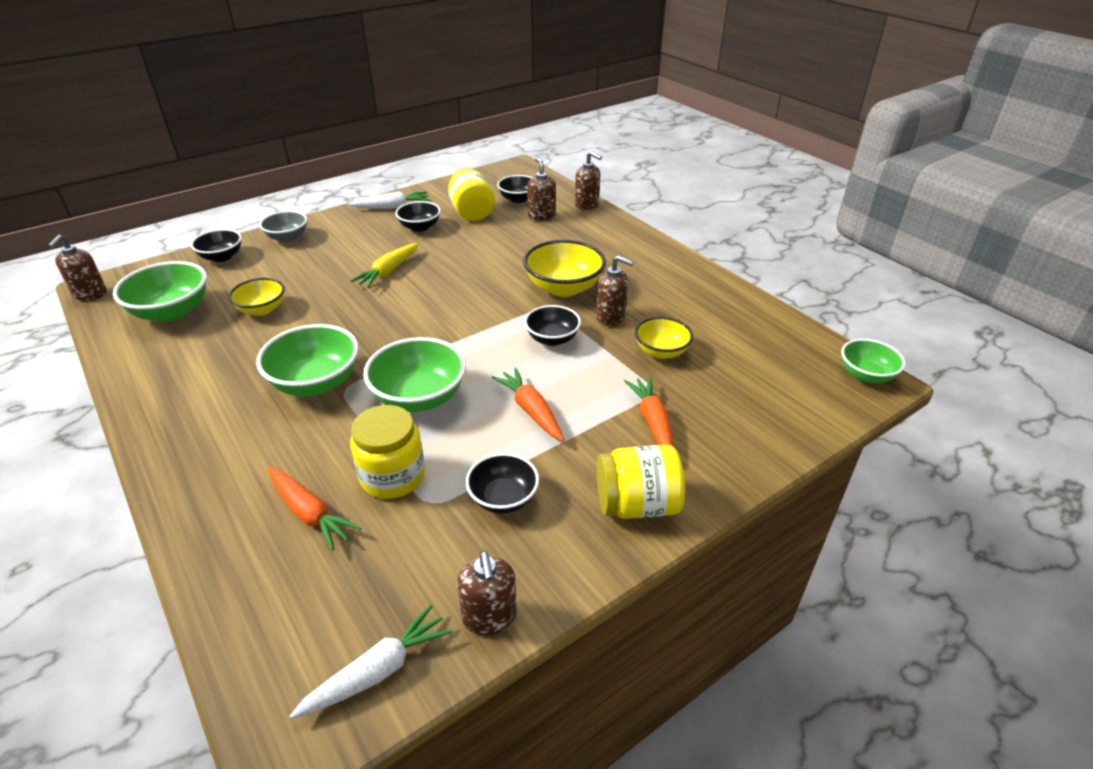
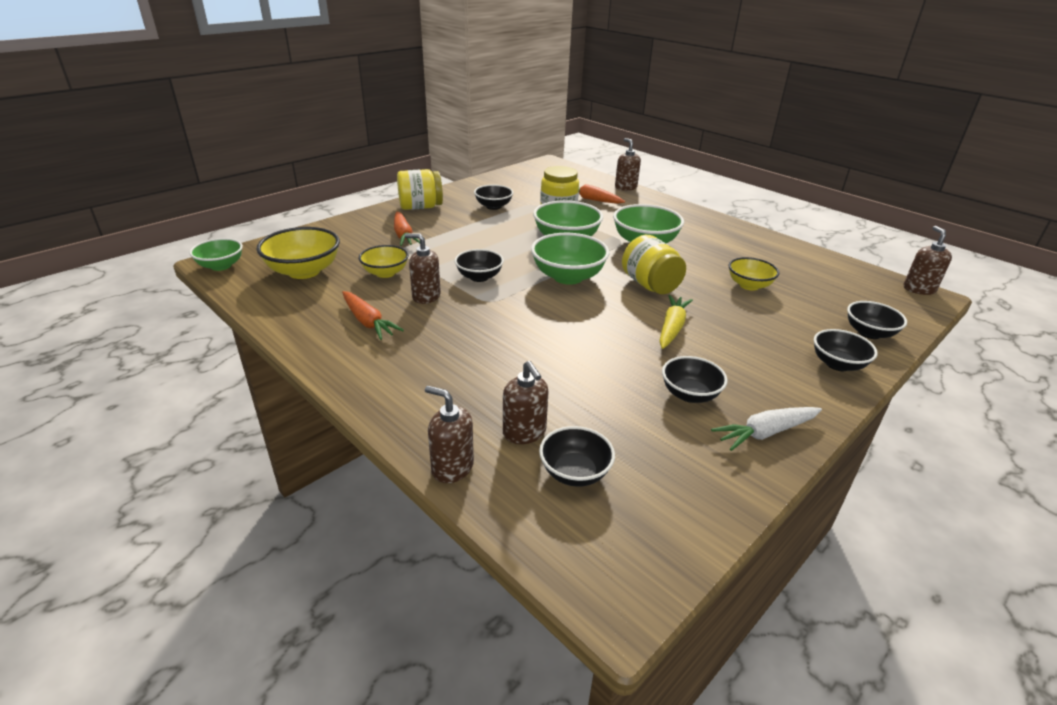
camera: 170 degrees right, 5 degrees down
(172, 312) = (821, 279): green bowl -> green bowl (568, 277)
(287, 237) = (837, 364): grey bowl -> black bowl
(377, 671) = (528, 172): white carrot -> none
(472, 212) = (635, 431): yellow jar -> yellow jar (650, 285)
(489, 617) = (489, 181): brown soap dispenser -> brown soap dispenser (625, 187)
(531, 410) = (487, 237): orange carrot -> orange carrot (368, 322)
(564, 288) = (474, 321): yellow bowl -> yellow bowl (304, 271)

